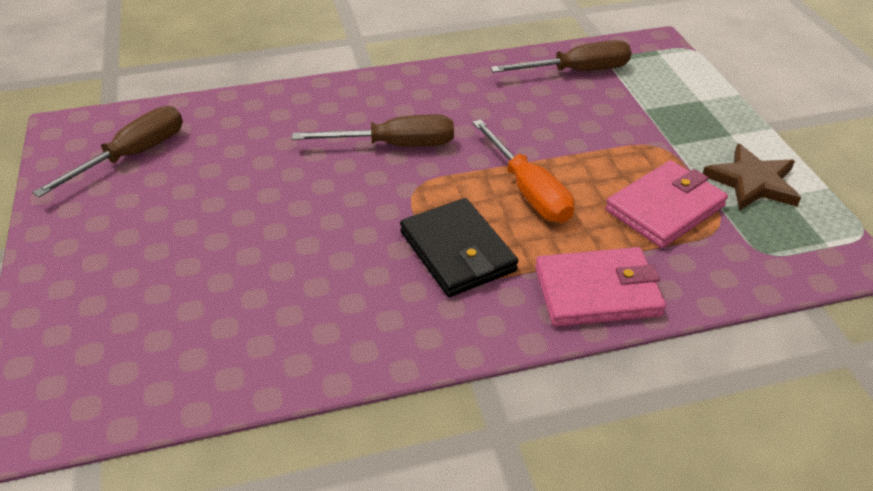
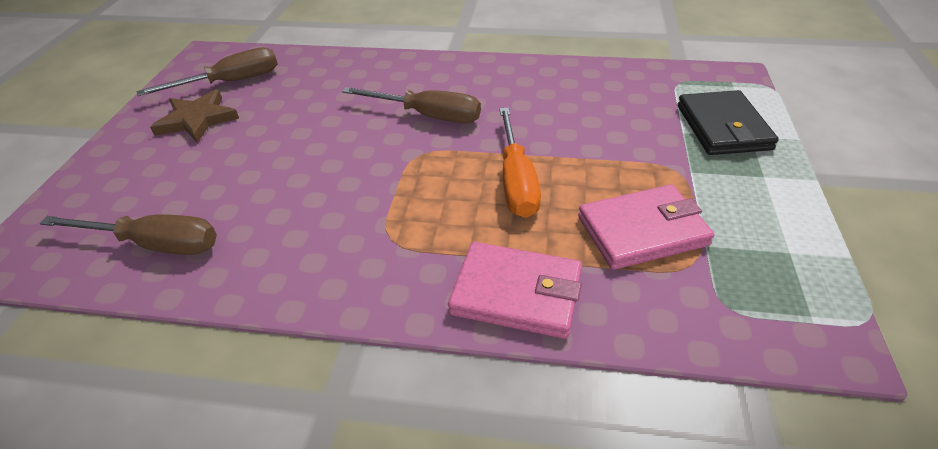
camera: 25 degrees right, 0 degrees up
(457, 251) = (413, 218): black wallet -> black wallet (723, 127)
(576, 71) = (636, 86): brown screwdriver -> brown screwdriver (155, 244)
(752, 182) = (758, 229): brown star -> brown star (197, 119)

